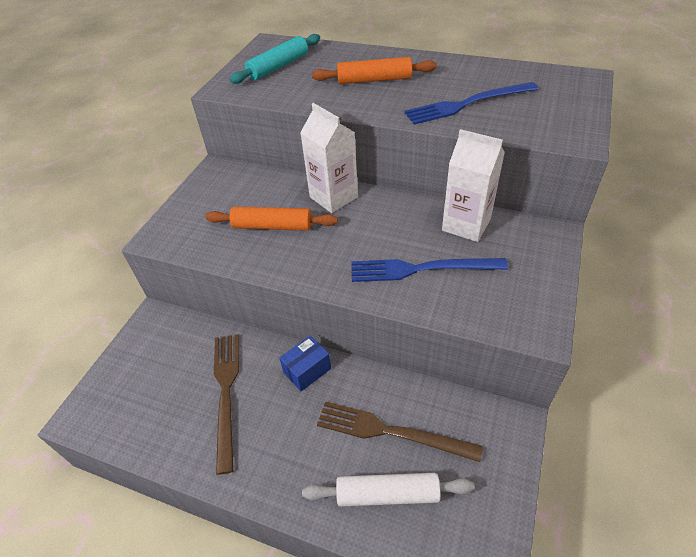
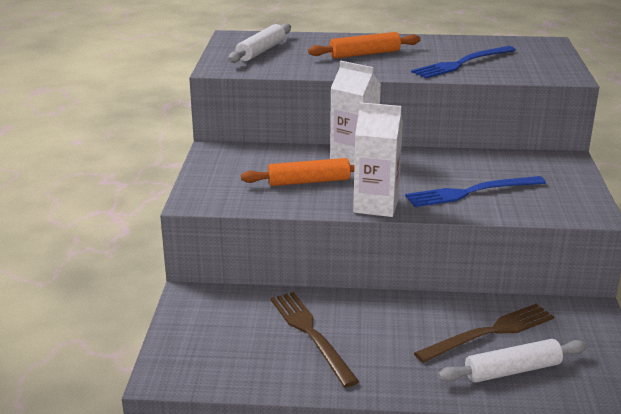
camera: 20 degrees left, 20 degrees down
(278, 66) = (261, 51): turquoise rolling pin -> white rolling pin
(307, 370) = (382, 307): blue box -> none
(391, 432) = (489, 333): brown fork -> brown fork turned 150 degrees clockwise
(466, 225) = (490, 162): white carton -> white carton (376, 206)

